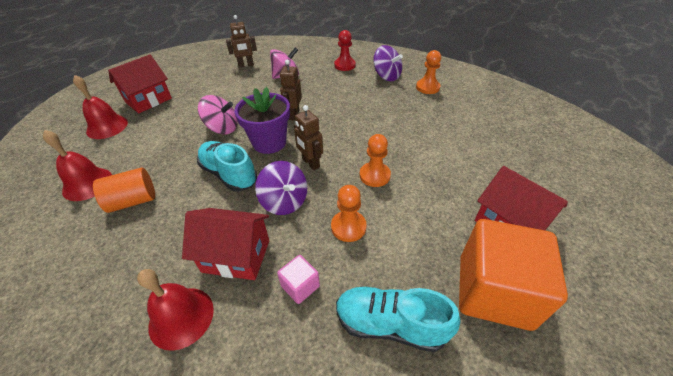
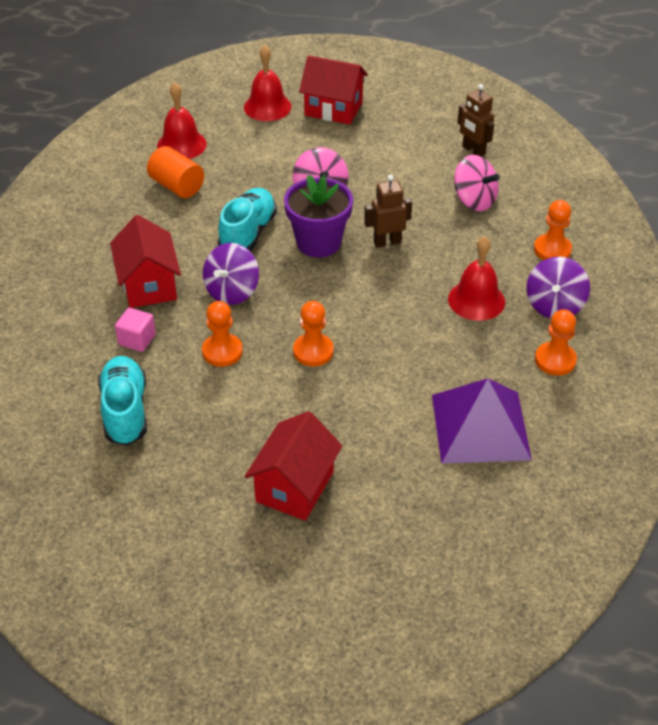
camera: 65 degrees right, 0 degrees up
(181, 317) = (77, 279): red bell -> red bell (476, 300)
(310, 163) = (303, 290): brown robot -> none
(344, 65) = (552, 250): red pawn -> orange pawn
(470, 125) = (480, 427): none -> purple pyramid
(494, 291) = (194, 481): orange cube -> none

